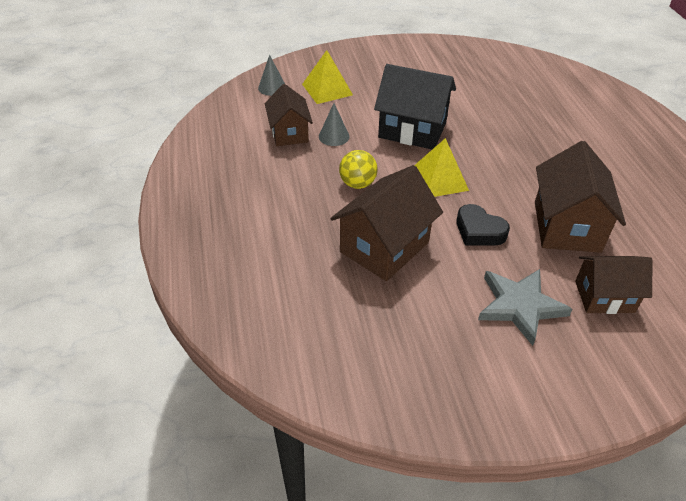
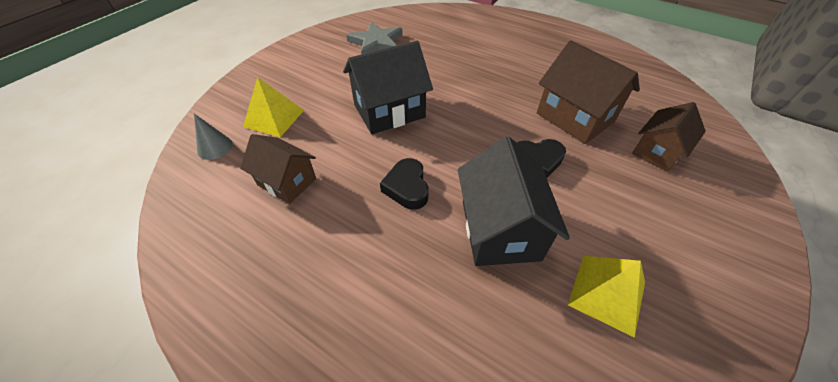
camera: 45 degrees left, 5 degrees up
(334, 136) = (333, 157): grey cone -> none
(357, 184) = (407, 187): yellow ball -> black heart
(384, 247) = (500, 230): brown house -> black house
(438, 179) = (459, 139): yellow pyramid -> yellow pyramid (607, 293)
(520, 306) = (635, 200): grey star -> grey star (376, 43)

